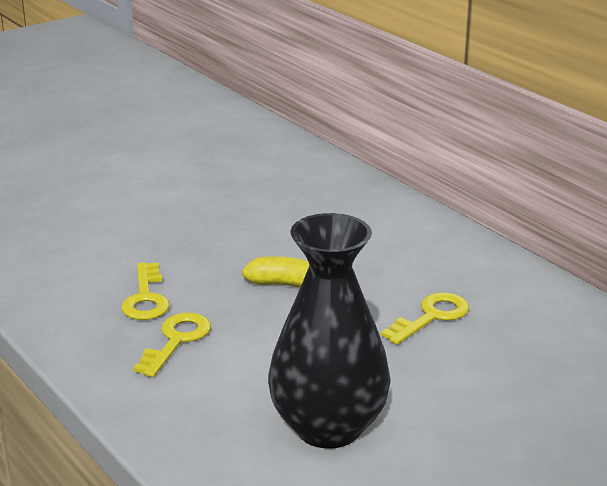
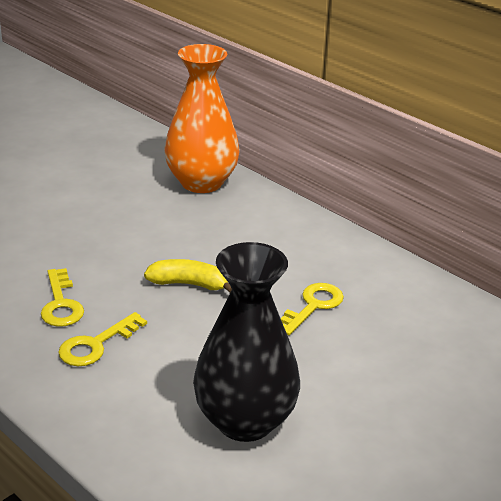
camera: 10 degrees left, 5 degrees up
(176, 340) = (96, 345): yellow key -> yellow key turned 150 degrees counterclockwise
(328, 185) = (201, 182): none -> orange vase

